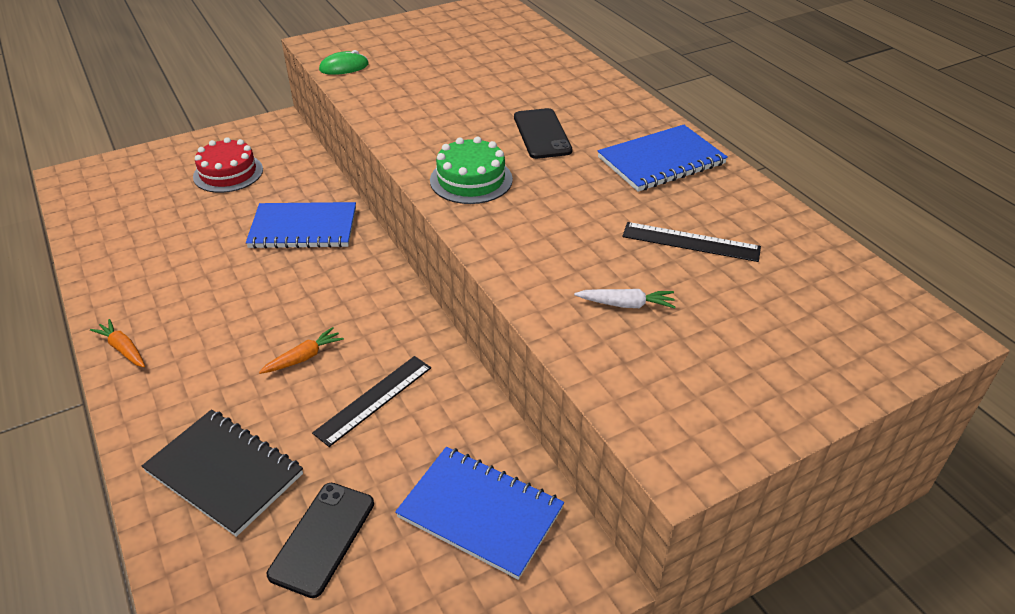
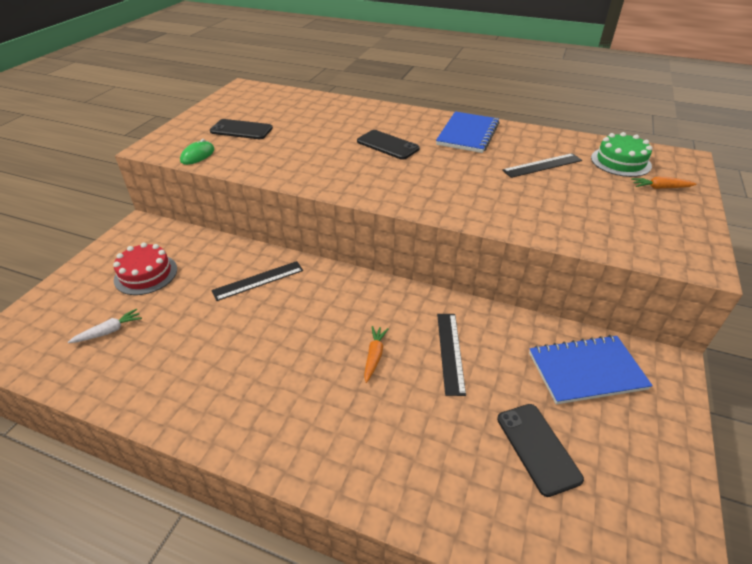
camera: 40 degrees left, 0 degrees up
(123, 349) = (236, 435): orange carrot -> orange carrot (660, 188)
(224, 473) = (429, 459): black notebook -> none
(303, 228) = (258, 280): blue notebook -> black ruler
(420, 55) = (241, 130): none -> black phone
(471, 180) = (389, 185): green cake -> green cake (620, 162)
(626, 304) = (565, 208): white carrot -> white carrot (109, 331)

